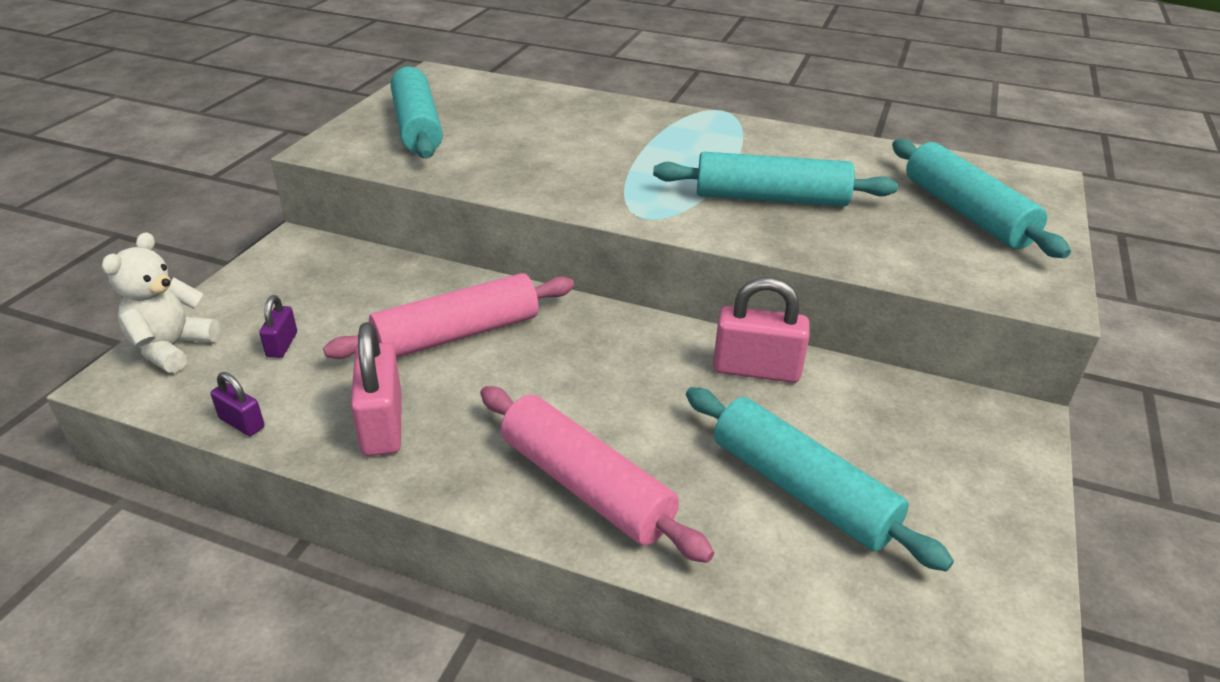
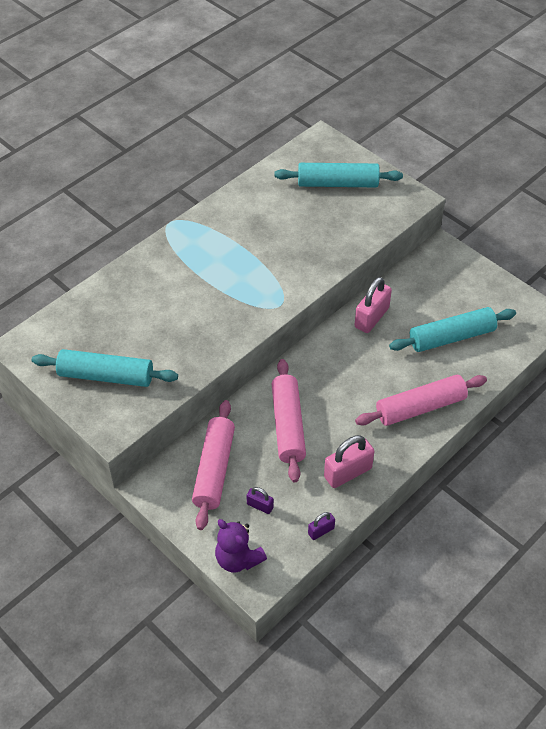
camera: 65 degrees left, 15 degrees up
(172, 348) = (238, 559): white teddy bear -> purple teddy bear
(341, 287) = (214, 469): none -> pink rolling pin
(382, 424) = (347, 472): pink padlock -> pink padlock turned 45 degrees counterclockwise
(771, 199) = (287, 248): turquoise rolling pin -> none

